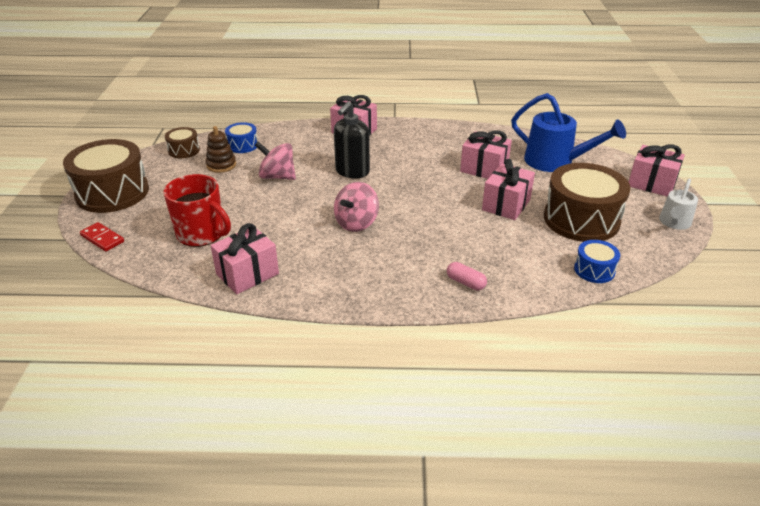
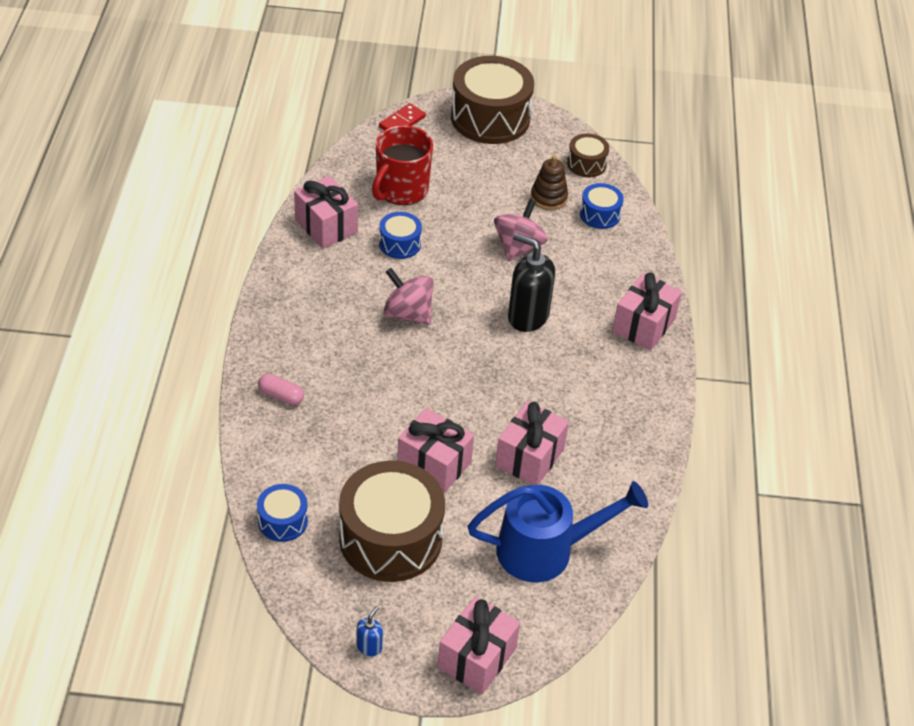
camera: 90 degrees right, 10 degrees up
(273, 231) = (400, 244): none -> blue drum
(465, 283) = (281, 396): pink capsule -> pink capsule turned 75 degrees clockwise
(556, 162) = (546, 550): blue watering can -> blue watering can turned 135 degrees counterclockwise
(674, 223) = (369, 646): white watering can -> blue soap dispenser

